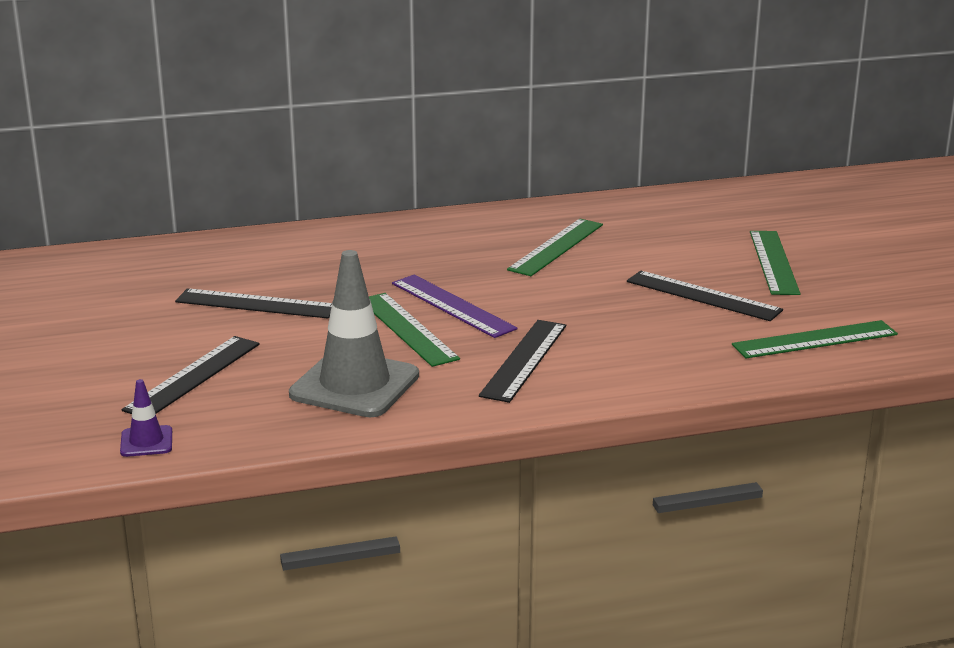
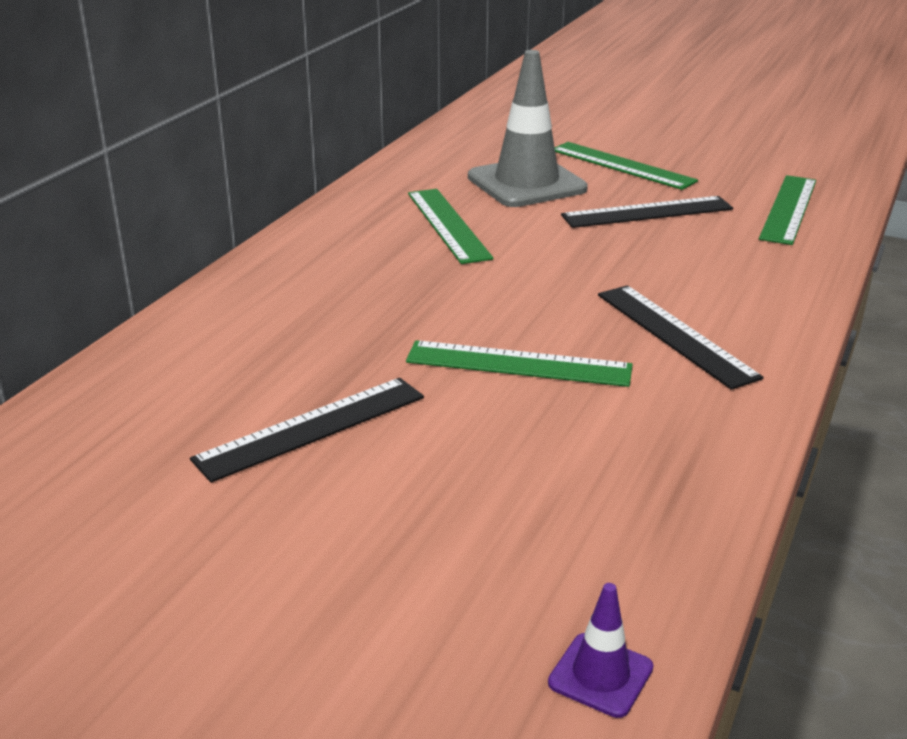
camera: 50 degrees left, 5 degrees up
(193, 376) = (449, 555): black ruler -> none
(354, 385) = (618, 449): grey traffic cone -> grey traffic cone (526, 183)
(452, 306) = (499, 320): purple ruler -> none

